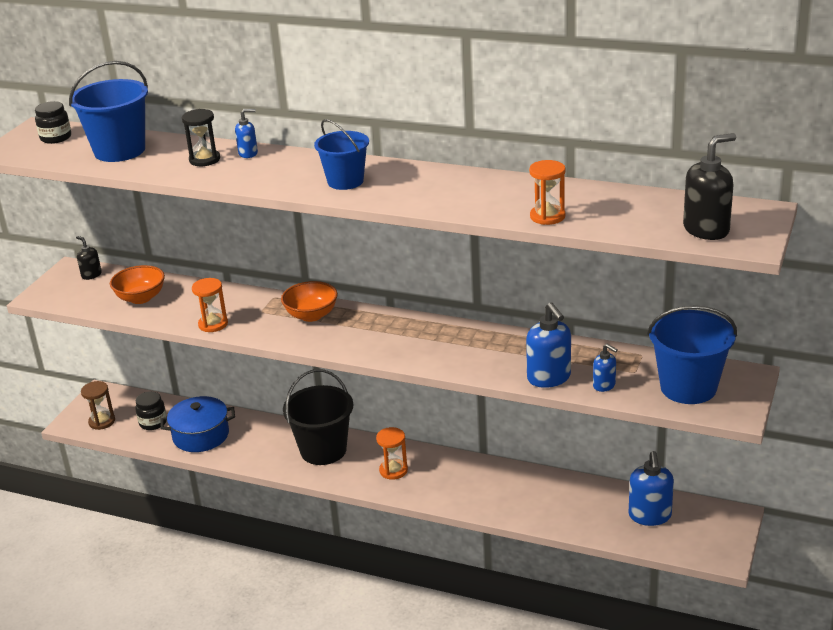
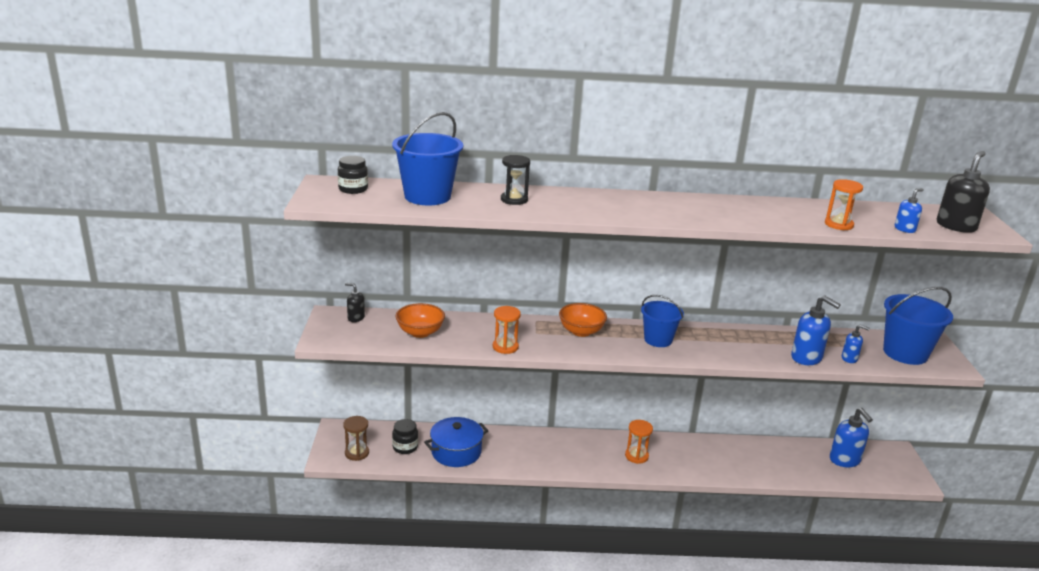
camera: 25 degrees left, 5 degrees down
(248, 153) = (546, 193): blue soap dispenser -> blue soap dispenser (905, 229)
(323, 450) = (568, 448): black bucket -> none
(345, 181) = (654, 209): blue bucket -> blue bucket (658, 340)

